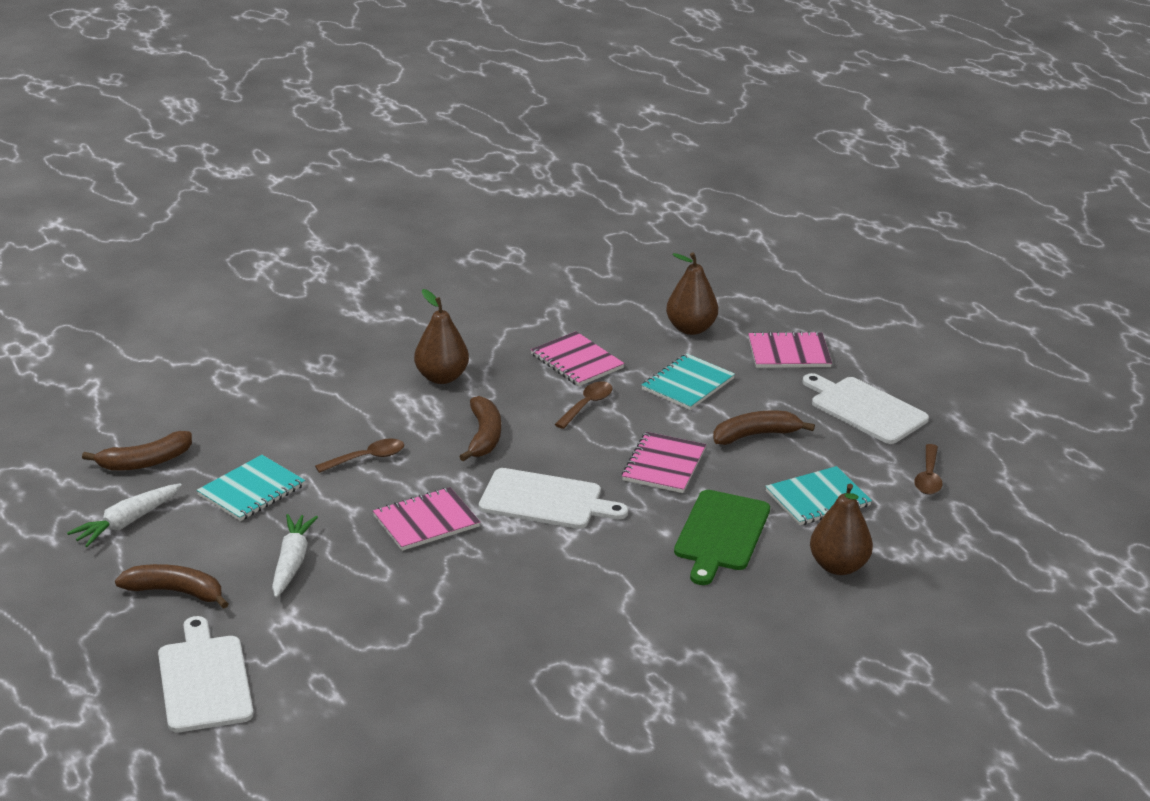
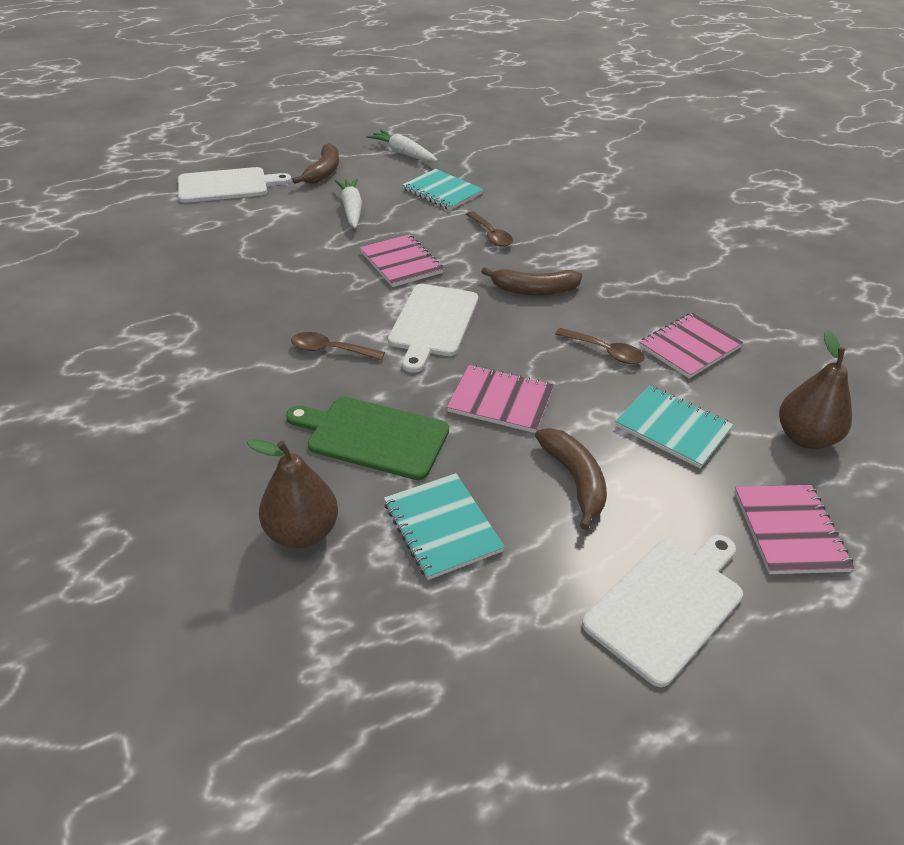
camera: 90 degrees right, 10 degrees up
(145, 462) = (475, 155): brown banana -> none
(292, 562) = (351, 209): white carrot -> white carrot turned 105 degrees counterclockwise
(441, 377) = (628, 268): brown pear -> none
(928, 477) = (500, 662): brown spoon -> brown spoon (330, 350)

